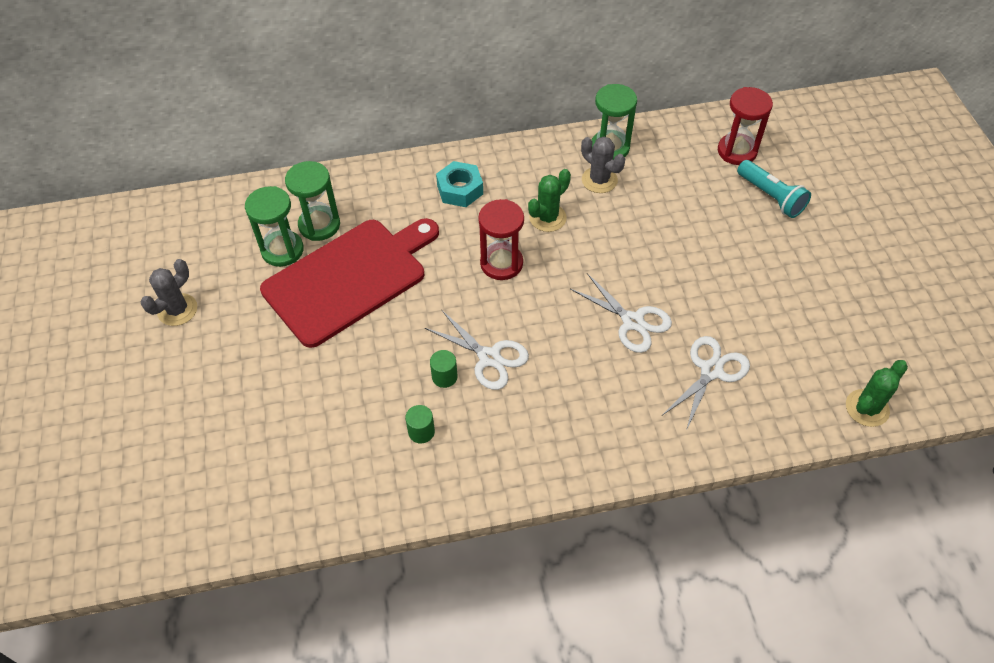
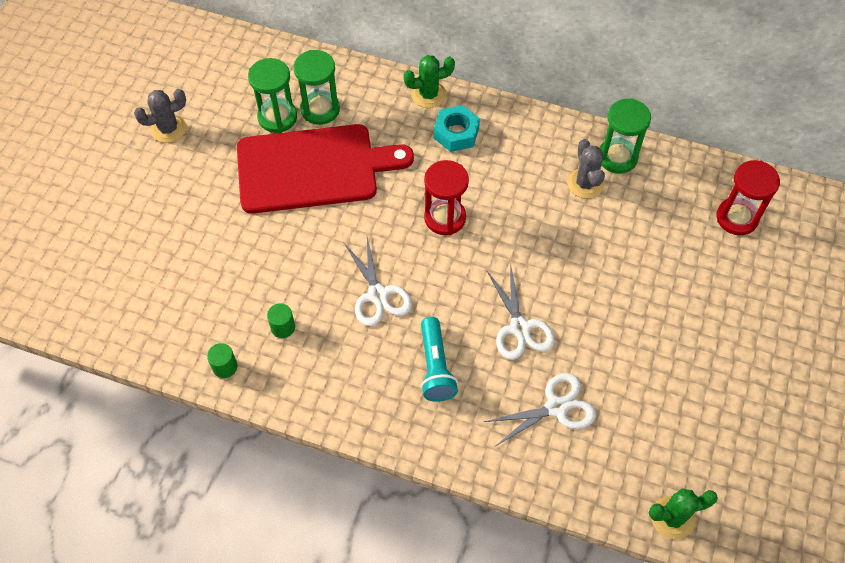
camera: 30 degrees right, 5 degrees up
(444, 377) = (331, 292): green cylinder -> green cylinder (225, 367)
(547, 218) = (513, 196): green cactus -> green cactus (428, 95)
(771, 197) = (736, 278): turquoise flashlight -> turquoise flashlight (435, 367)

